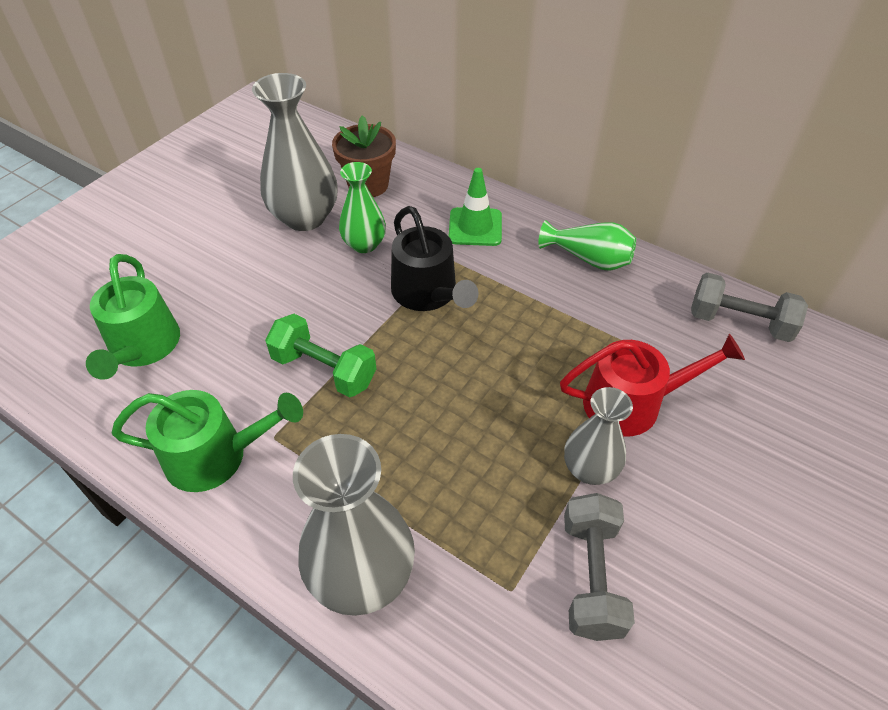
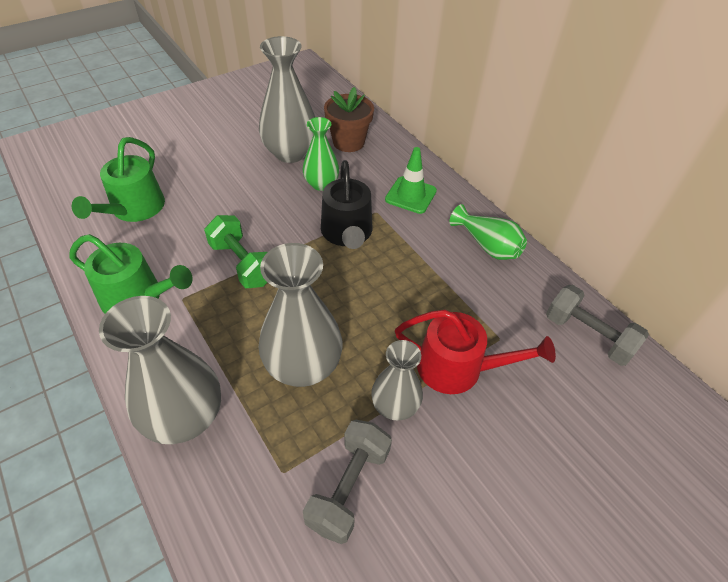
camera: 20 degrees right, 0 degrees up
(465, 463) = (303, 366): none -> grey vase

